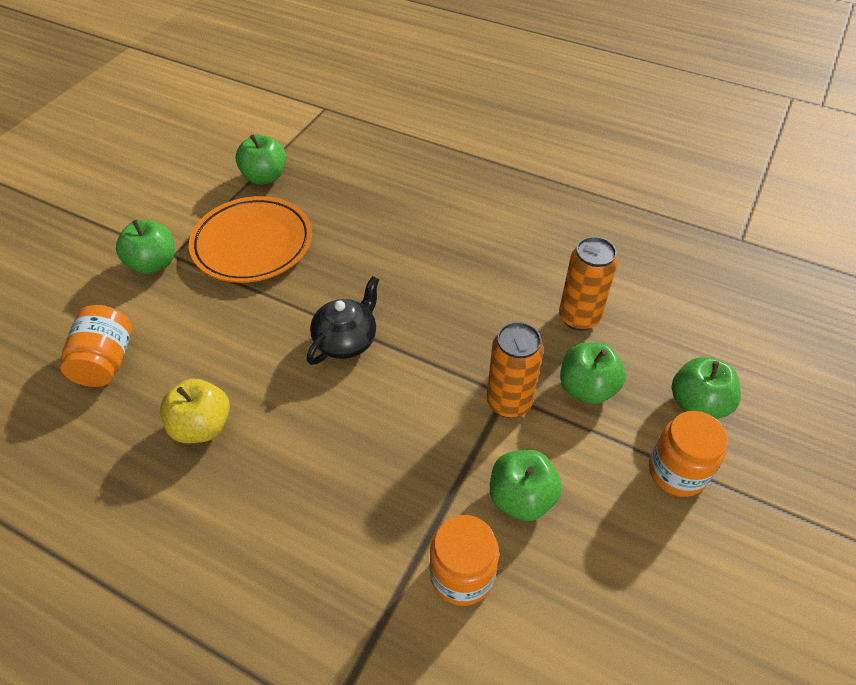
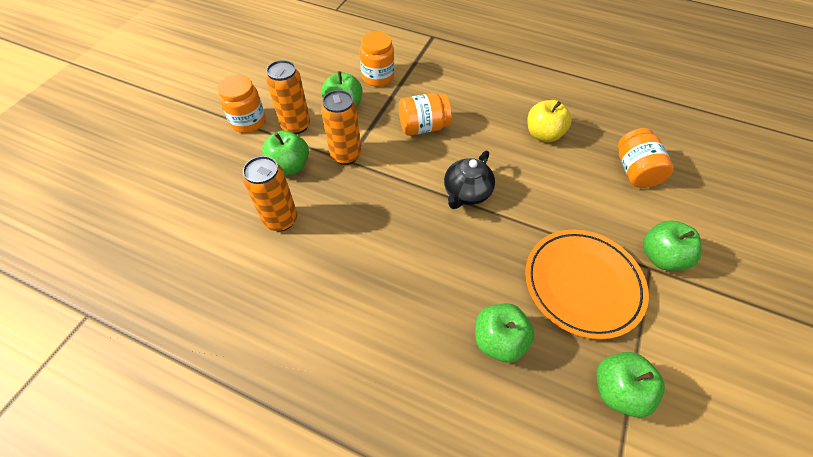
camera: 175 degrees right, 5 degrees up
(388, 448) = (423, 127): none -> orange jar
(595, 460) = (296, 126): none -> orange can
(697, 404) = (216, 159): green apple -> green apple (498, 340)

